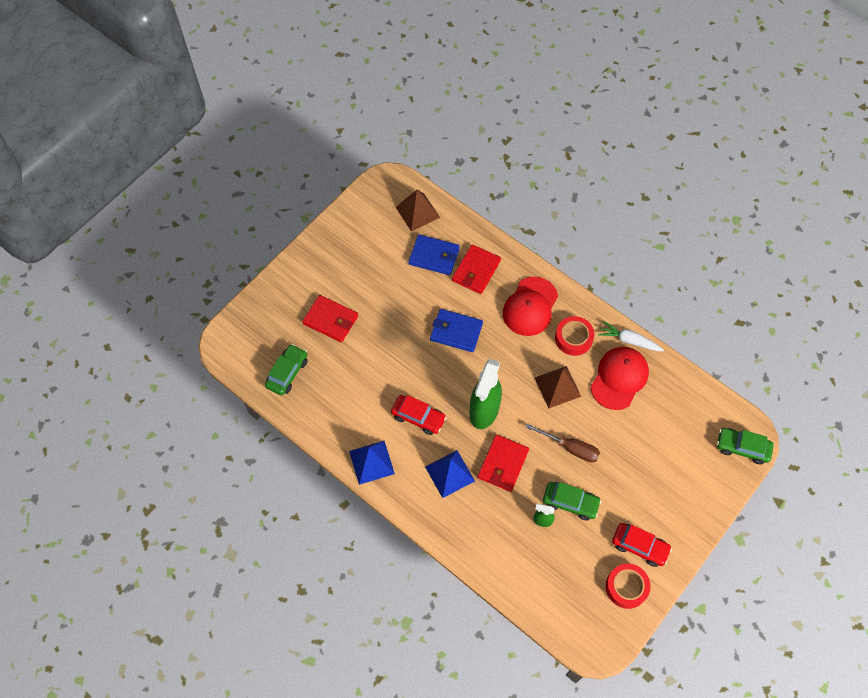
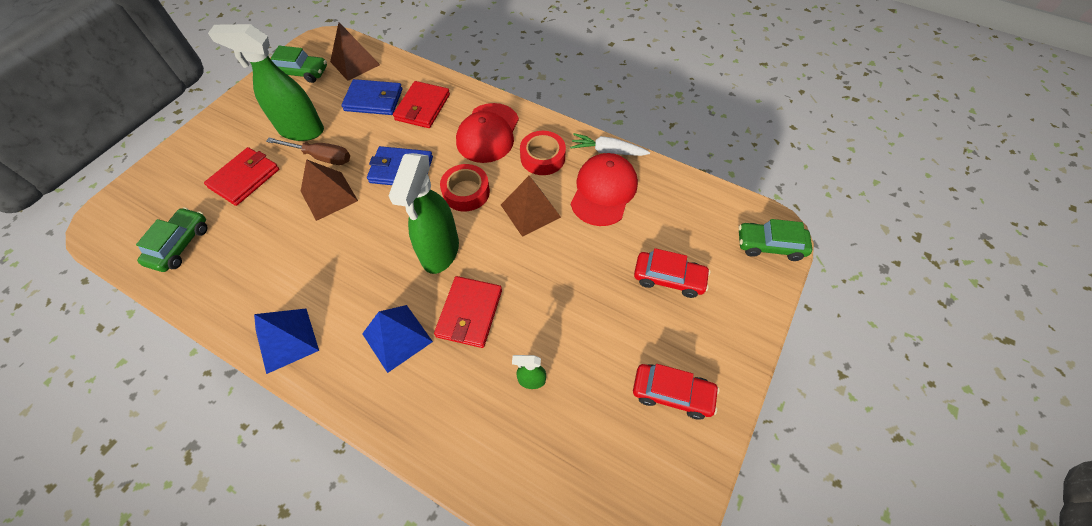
camera: 10 degrees left, 5 degrees down
(330, 320) = (245, 178): red wallet -> red wallet turned 75 degrees counterclockwise
(373, 279) = (301, 130): none -> green spray bottle
(398, 347) = (329, 196): none -> brown pyramid
(418, 417) = (354, 272): red car -> red car (669, 278)
(570, 448) = (556, 279): brown screwdriver -> brown screwdriver (321, 157)
(570, 502) = (566, 349): green car -> green car (301, 73)
(626, 587) = (666, 458): red tape -> red tape (466, 192)

